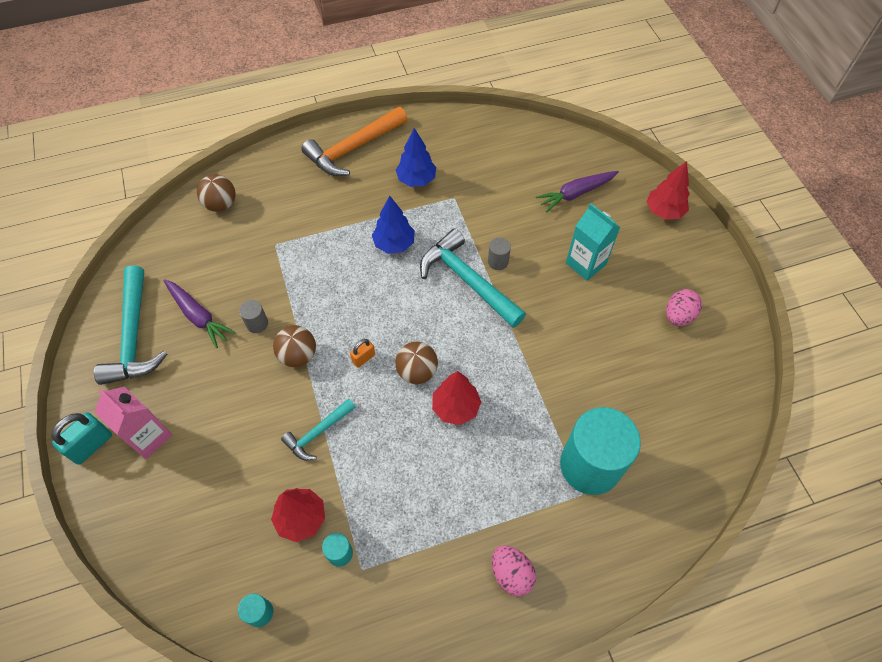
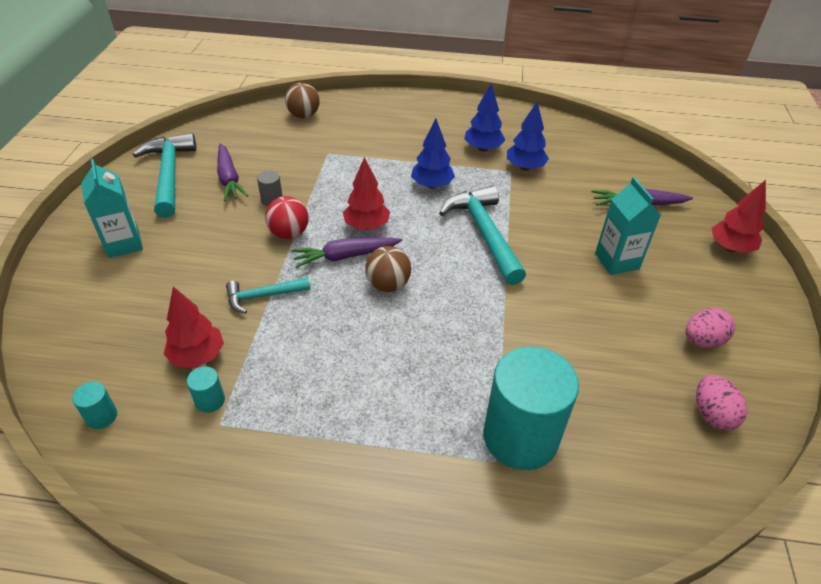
camera: 25 degrees right, 15 degrees down
(91, 445) = (77, 232): turquoise padlock -> none
(134, 336) = (169, 174): turquoise hammer -> turquoise hammer turned 150 degrees clockwise
(149, 437) = (124, 244): pink carton -> turquoise carton
(298, 355) = (289, 233): brown ball -> red ball
(353, 149) = (440, 113): orange hammer -> none
(363, 358) = (345, 256): orange padlock -> purple carrot
(455, 407) = (406, 327): red tree -> red tree (367, 226)
(464, 188) = (525, 167): none -> blue tree
(498, 262) = (524, 229): grey cylinder -> none
(511, 574) = (367, 501): pink egg -> pink egg (712, 414)

